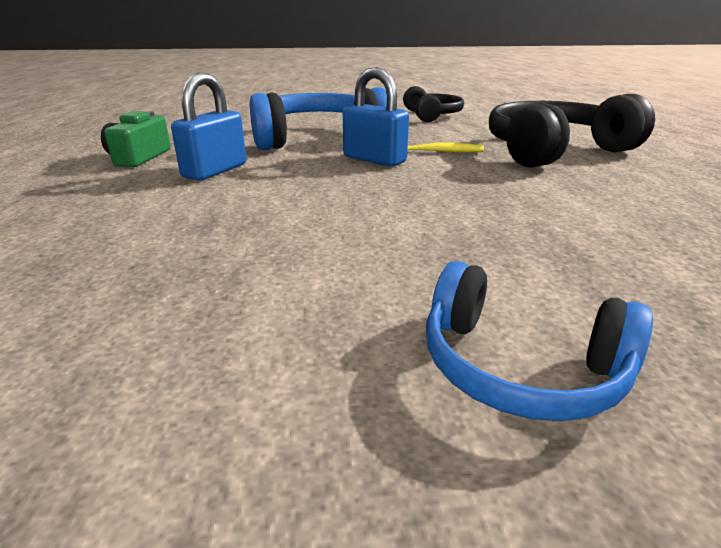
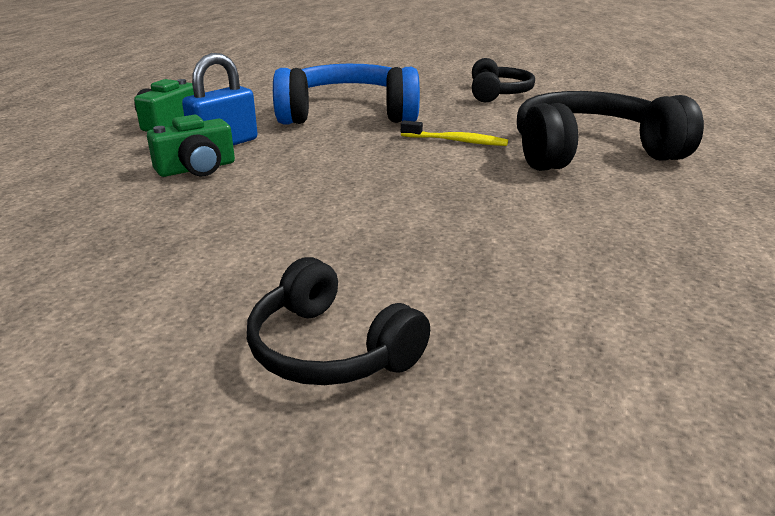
camera: 15 degrees right, 0 degrees up
(202, 195) = (197, 169): none -> green camera
(374, 159) = (384, 145): blue padlock -> none
(520, 367) = (330, 349): blue headphones -> black headphones

